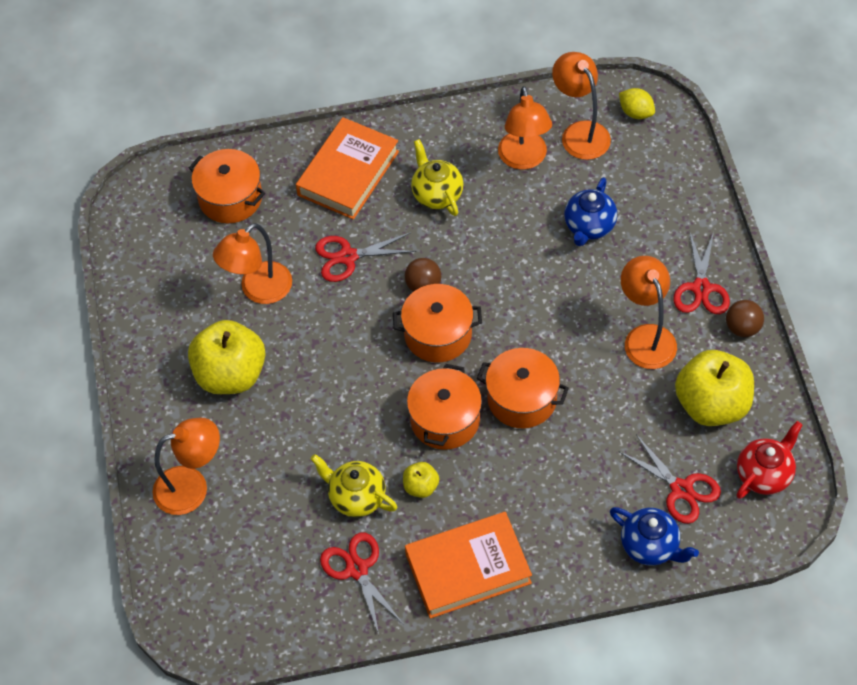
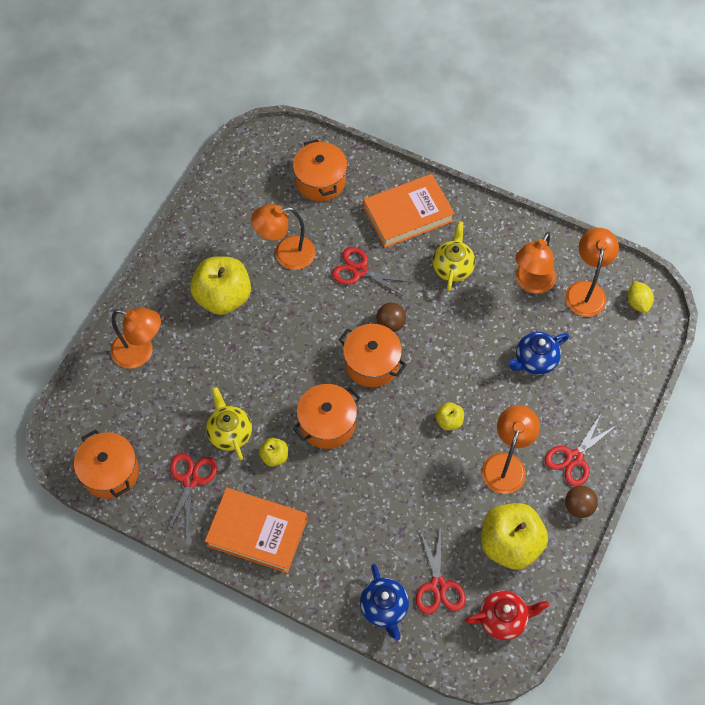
camera: 35 degrees right, 5 degrees up
(522, 399) = (388, 446): orange pot -> orange pot (110, 472)
(559, 336) = (449, 421): none -> yellow apple

